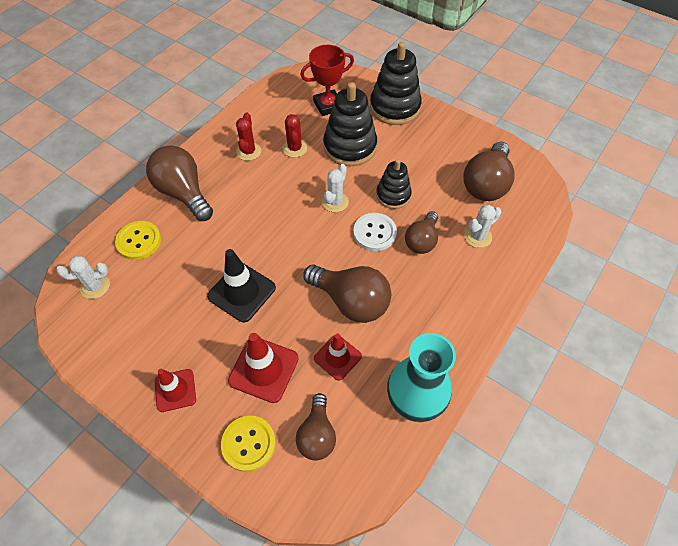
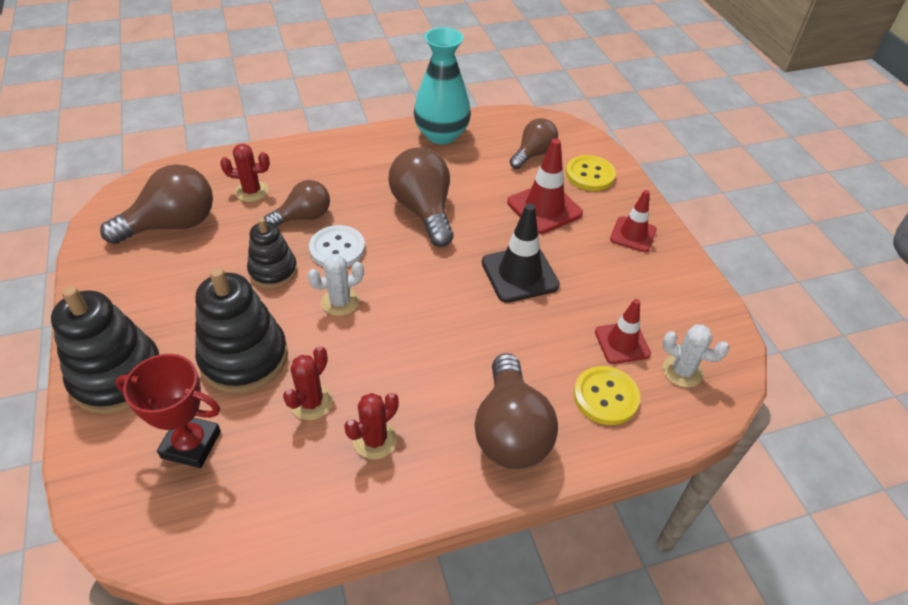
camera: 145 degrees left, 10 degrees down
(337, 357) = (475, 183): red traffic cone -> red traffic cone (622, 343)
(478, 237) = (251, 191): white cactus -> red cactus

